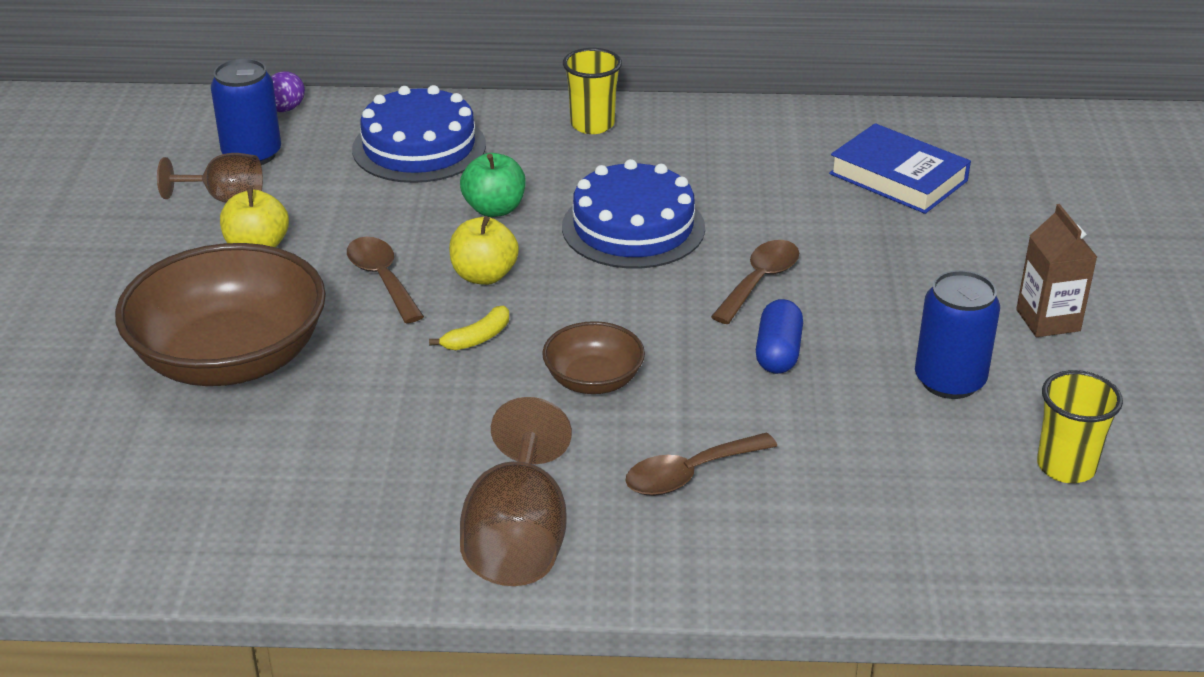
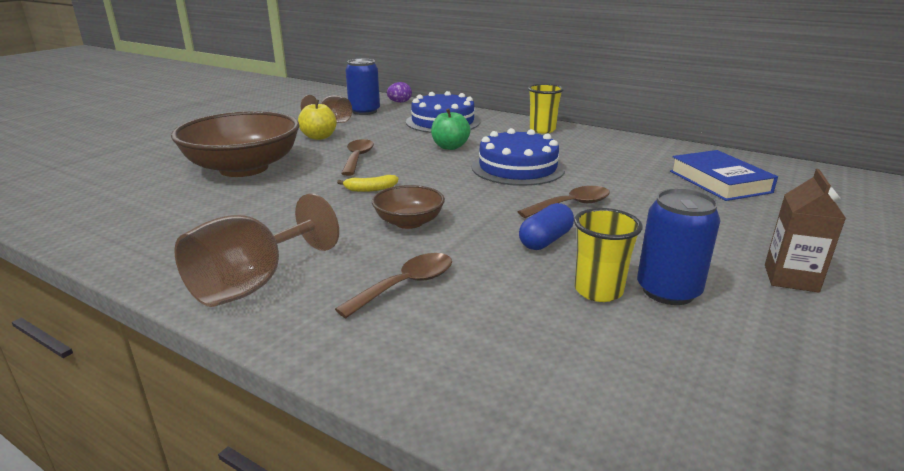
camera: 30 degrees right, 10 degrees down
(484, 276) = (409, 168): yellow apple -> none
(689, 474) = (406, 285): brown spoon -> brown spoon turned 135 degrees clockwise
(1066, 466) = (738, 384): yellow cup -> yellow cup (598, 290)

